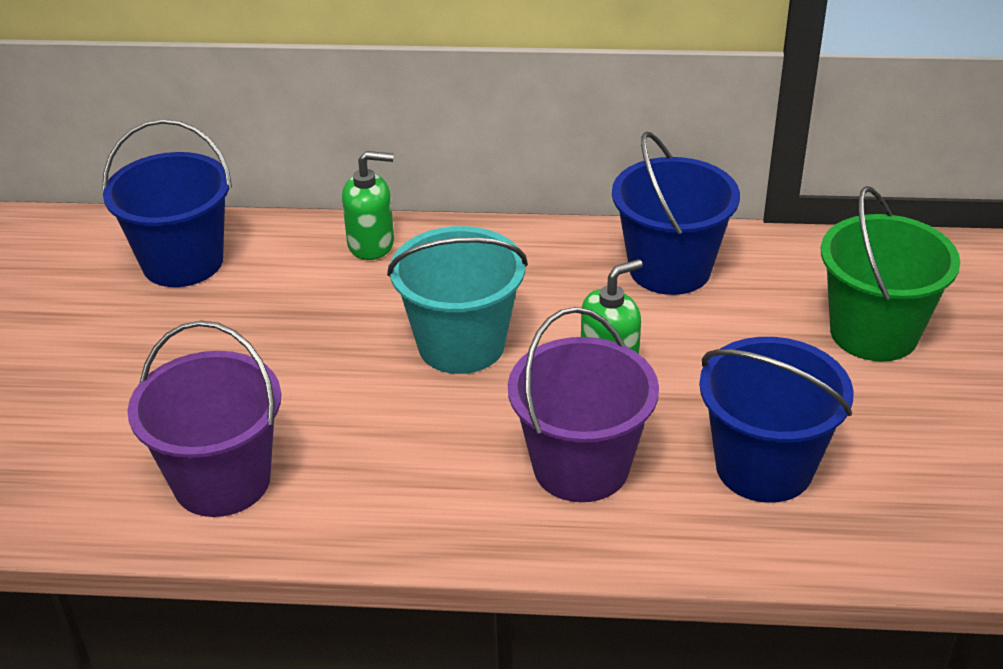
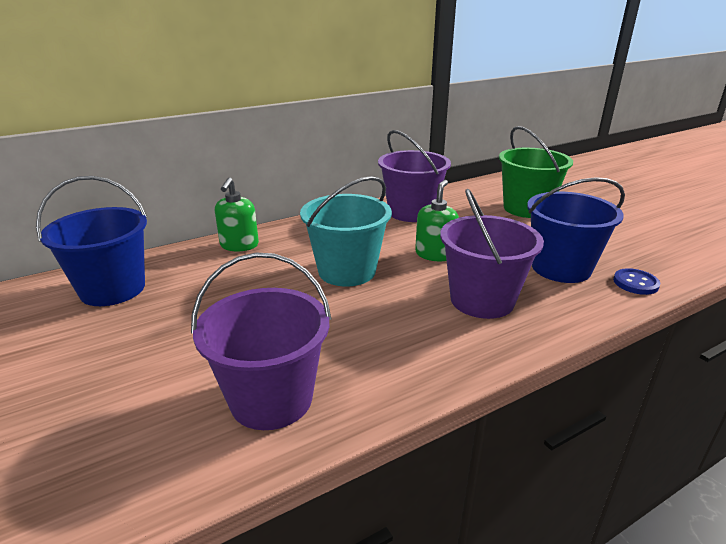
camera: 35 degrees left, 10 degrees down
(371, 244) = (239, 245): green soap dispenser -> green soap dispenser turned 135 degrees clockwise
(670, 269) = (411, 212): blue bucket -> purple bucket
(842, 541) = (635, 283): none -> blue button

